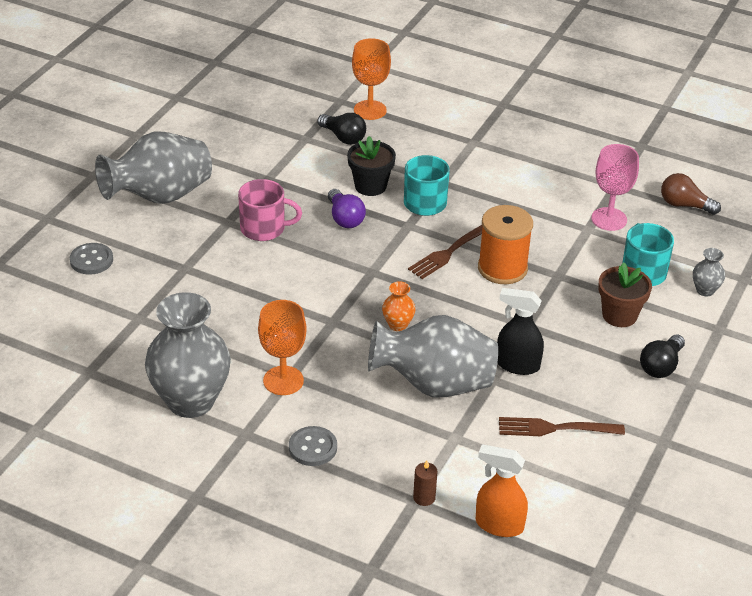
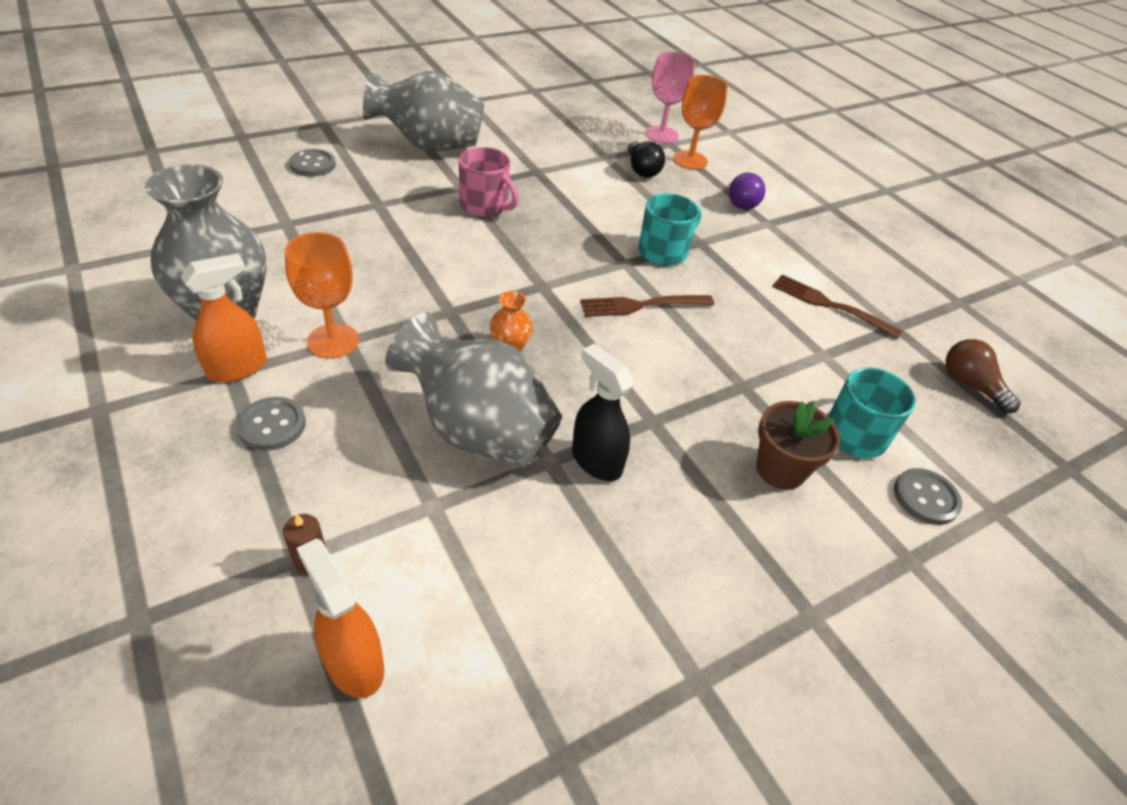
camera: 30 degrees right, 5 degrees up
(246, 428) = (238, 368): none -> orange spray bottle
(345, 218) = (569, 230): purple light bulb -> purple light bulb (742, 201)
(370, 186) = (624, 215): black flower pot -> none
(502, 268) = (684, 348): orange spool -> none
(555, 428) = (564, 569): brown fork -> brown fork (830, 305)
(609, 219) = (858, 357): pink goblet -> pink goblet (661, 135)
(661, 366) = (784, 566): black light bulb -> none
(705, 290) = (925, 498): grey vase -> grey button

